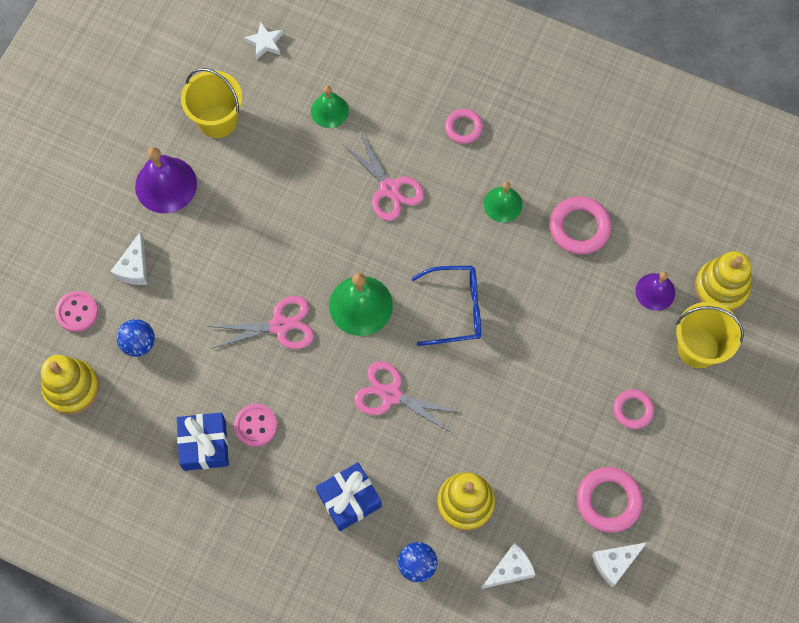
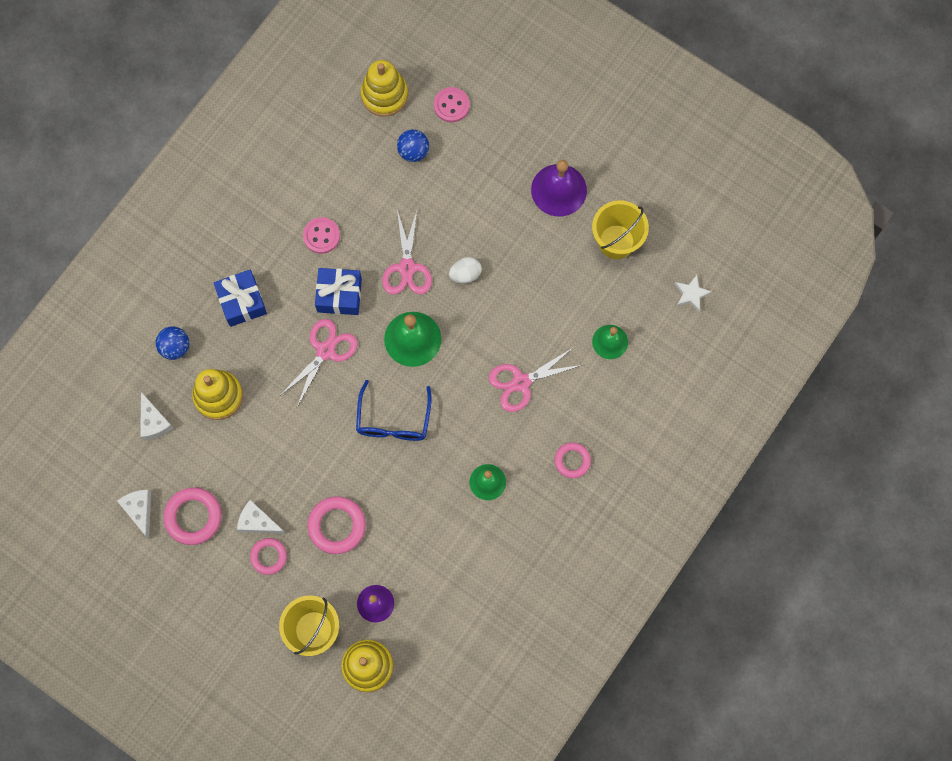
camera: 100 degrees right, 5 degrees up
(134, 267) = (484, 155): white cheese -> white cheese (258, 522)
(204, 445) = (313, 193): blue gift -> blue gift (339, 295)
(277, 264) = (465, 274): none -> white egg
(579, 227) = (451, 547): pink ring -> pink ring (337, 526)

